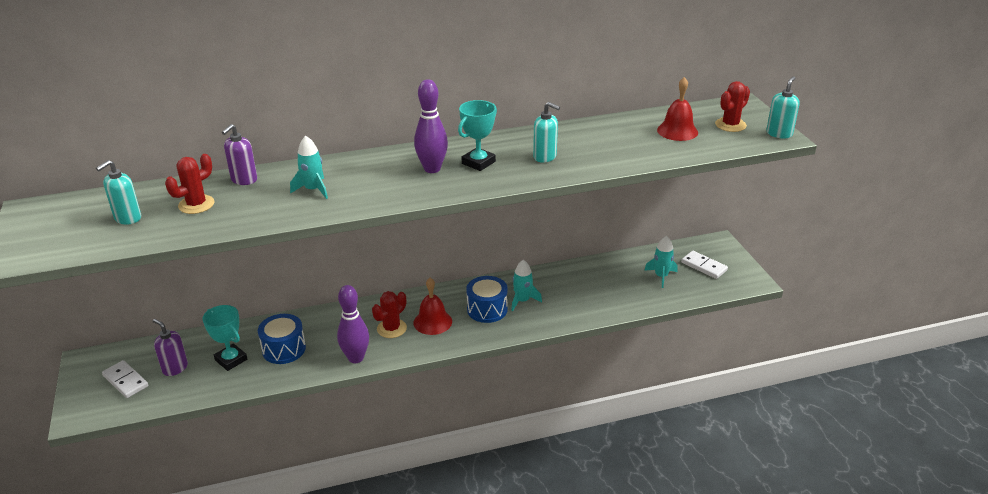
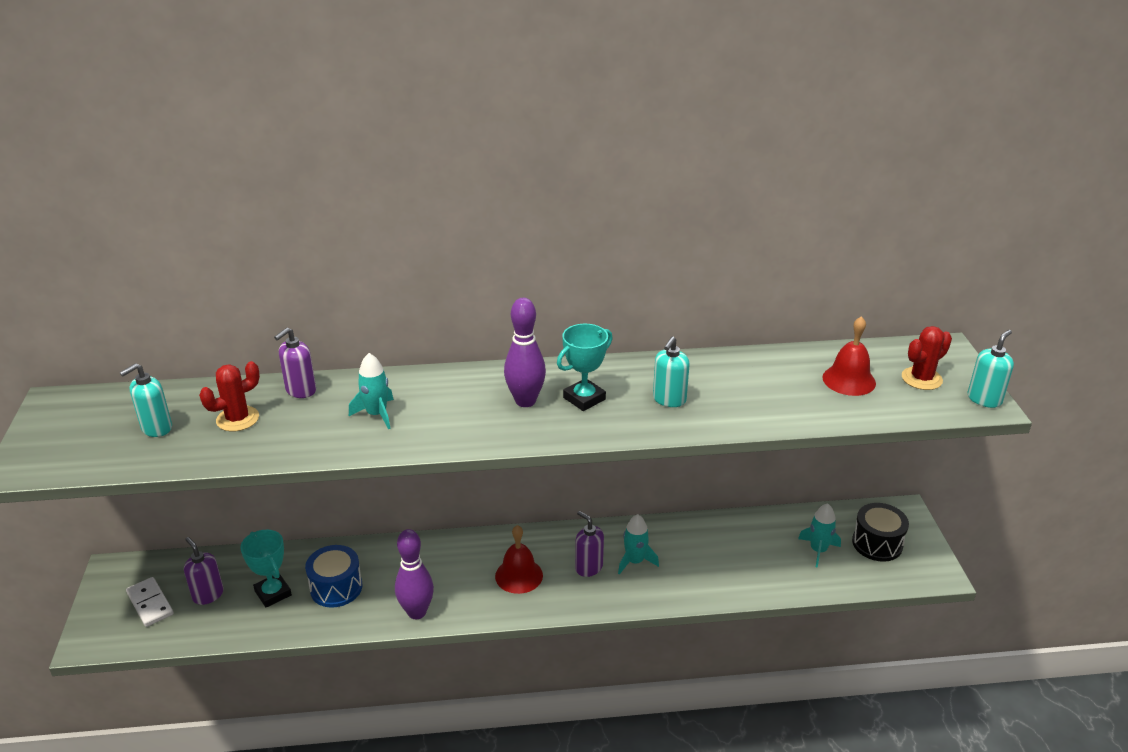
camera: 10 degrees right, 0 degrees up
(391, 328) = (468, 578): red cactus -> none
(487, 309) = (588, 567): blue drum -> purple soap dispenser
(545, 157) = (669, 400): turquoise soap dispenser -> turquoise soap dispenser turned 75 degrees clockwise
(704, 266) = (877, 543): white domino -> black drum

